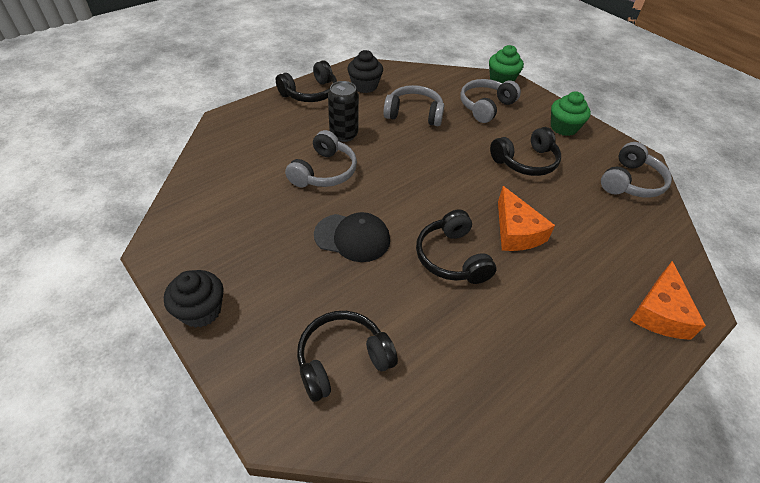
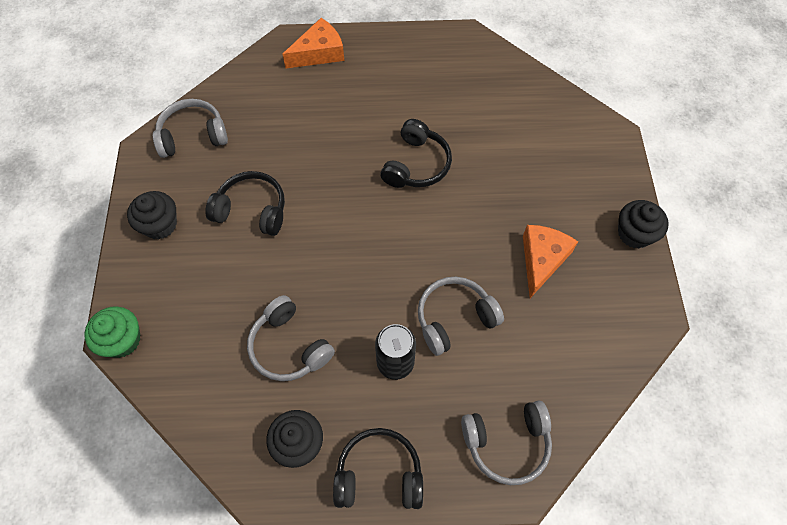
camera: 140 degrees left, 15 degrees up
(342, 360) = (551, 144): black headphones -> none
(352, 237) = (480, 228): black cap -> none
(486, 107) = (198, 306): grey headphones -> grey headphones (507, 443)
(516, 231) = (344, 154): orange cheese -> orange cheese (542, 260)
(563, 127) = (160, 225): green cupcake -> black cupcake

